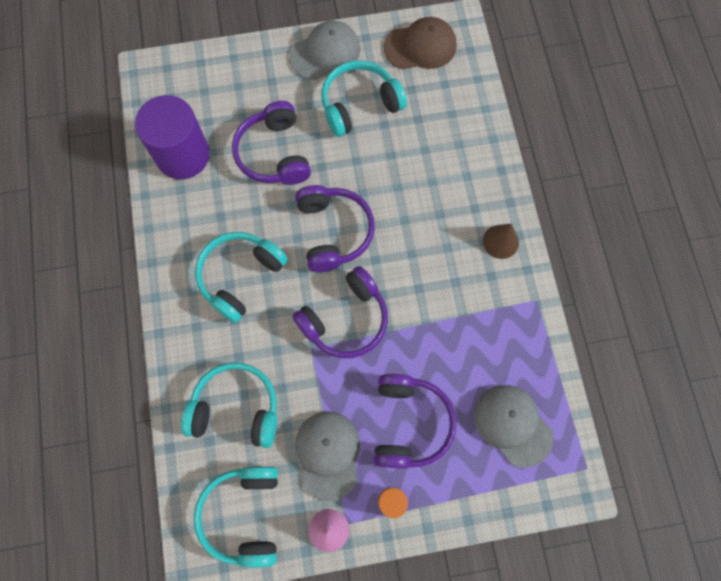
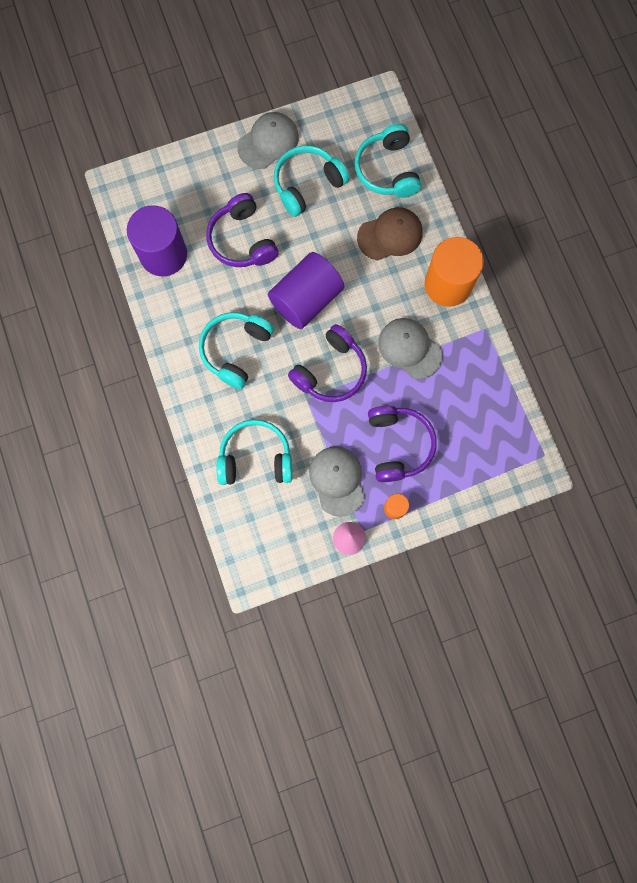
camera: 10 degrees left, 5 degrees up
(244, 515) = (280, 538): turquoise headphones -> turquoise headphones (387, 170)
(333, 232) = (306, 299): purple headphones -> purple cylinder
(420, 46) = (351, 123): brown cap -> brown cap (390, 235)
(500, 241) = (448, 284): brown cone -> orange cylinder
(512, 425) = (481, 432): grey cap -> grey cap (409, 348)

